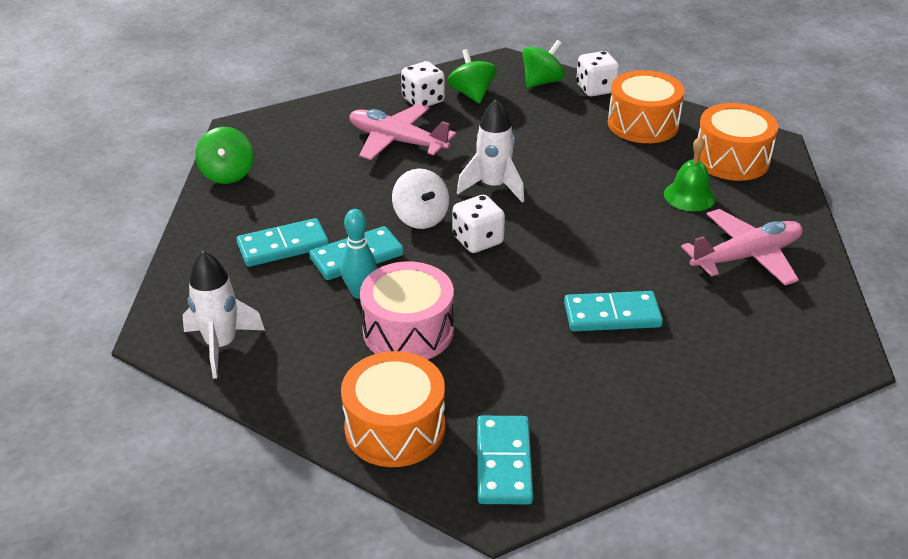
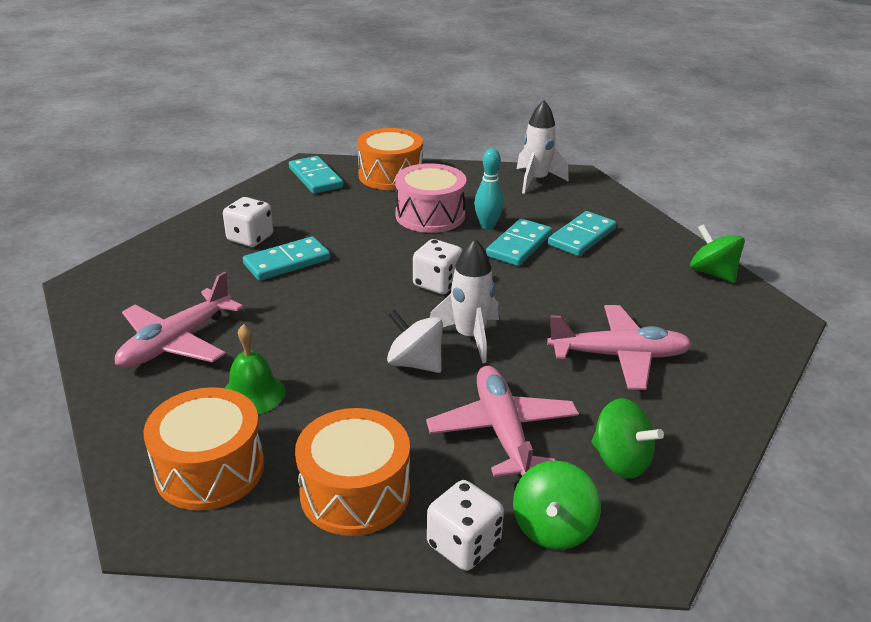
camera: 150 degrees right, 5 degrees down
(421, 218) = (504, 287): white spinning top -> white spinning top (415, 363)
(423, 100) = (664, 425): white dice -> white dice (250, 238)
(527, 126) = (502, 431): none -> pink plane

